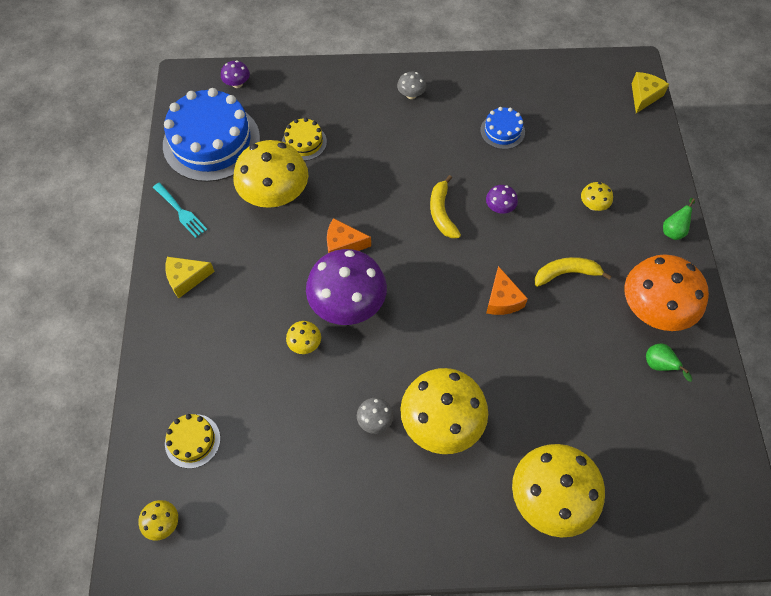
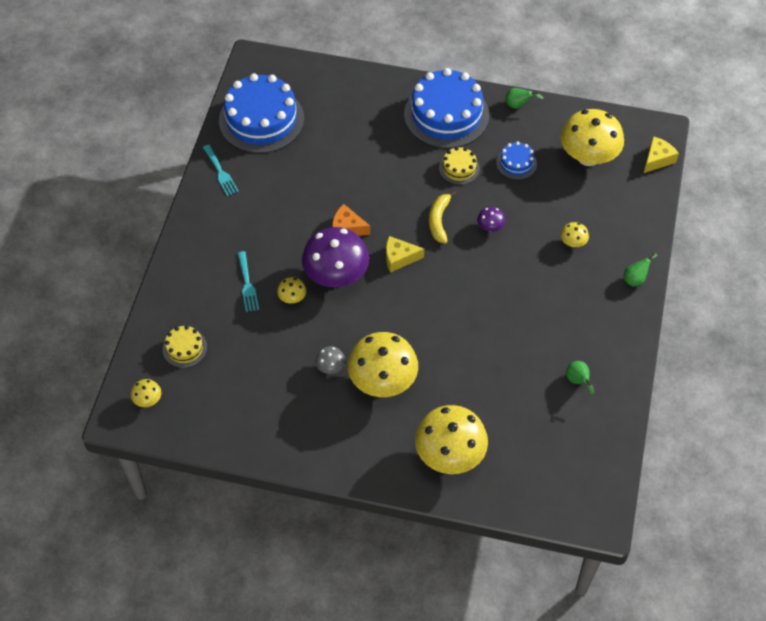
camera: 15 degrees right, 5 degrees down
(186, 279) = (211, 226): yellow cheese -> yellow cheese (399, 258)
(237, 84) = (297, 74): purple mushroom -> none
(247, 340) = (247, 284): none -> turquoise fork
(275, 195) = (302, 176): yellow mushroom -> yellow mushroom (588, 157)
(304, 142) = (340, 136): yellow cake -> yellow cake (459, 168)
(411, 95) = (446, 115): grey mushroom -> blue cake
(482, 69) = (518, 105): none -> green pear
(502, 300) = (465, 301): orange cheese -> none
(566, 273) = (527, 292): yellow banana -> none
(653, 310) = (591, 338): orange mushroom -> none

